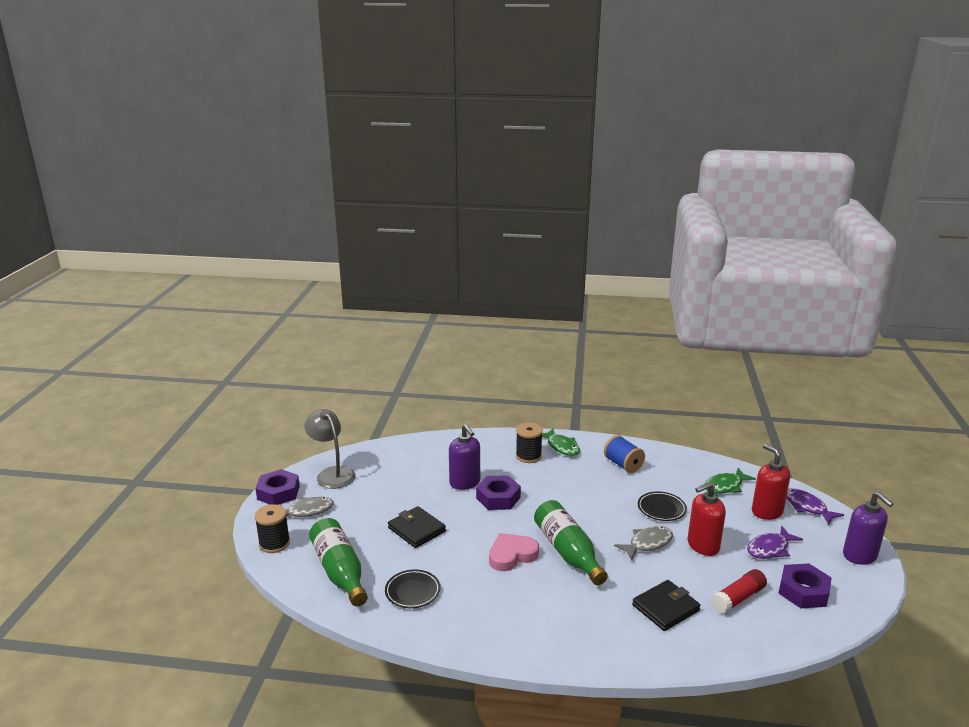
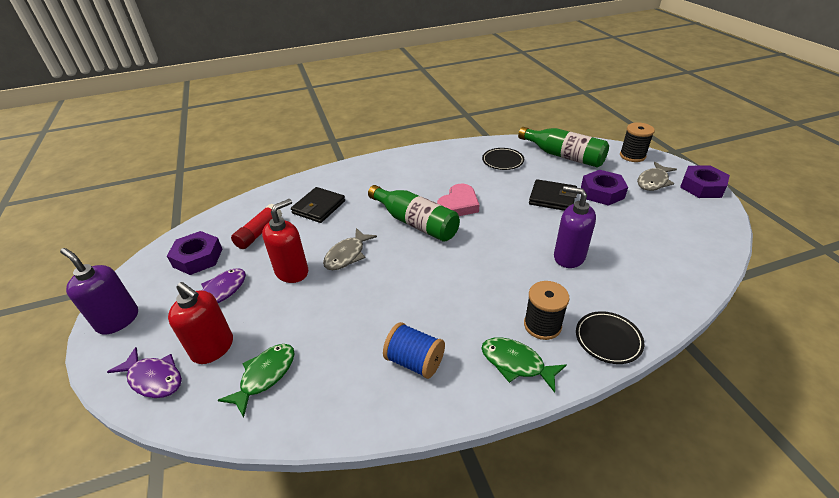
camera: 155 degrees right, 15 degrees up
(332, 473) = (696, 219): grey lamp -> none
(498, 498) = (519, 252): purple nut -> purple nut (602, 192)
(661, 509) = (343, 303): black plate -> black plate (608, 339)

